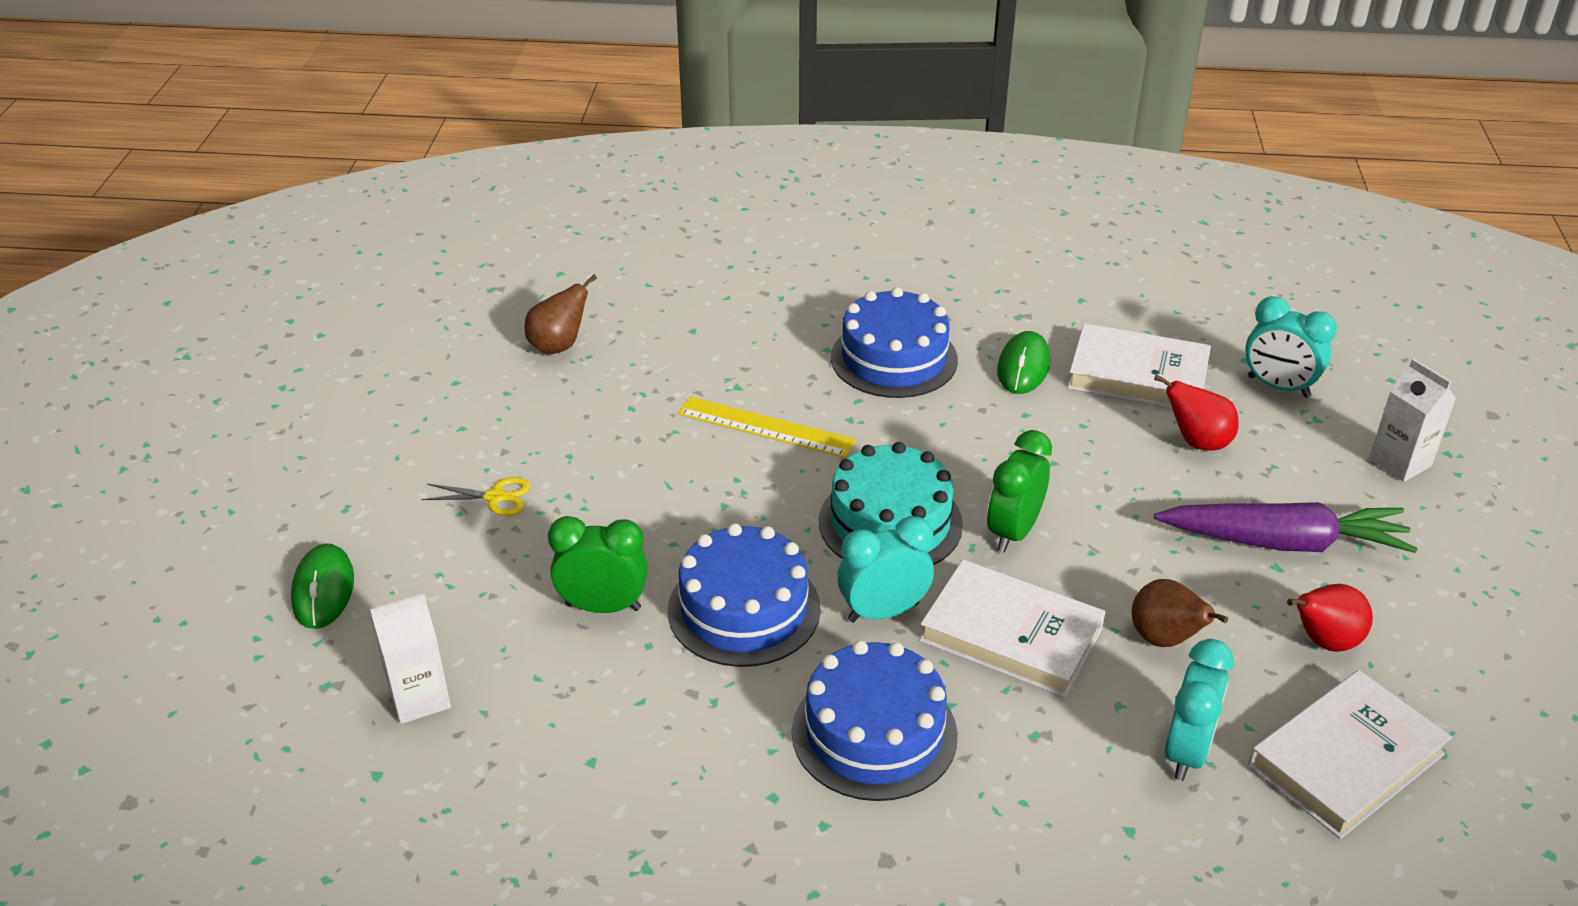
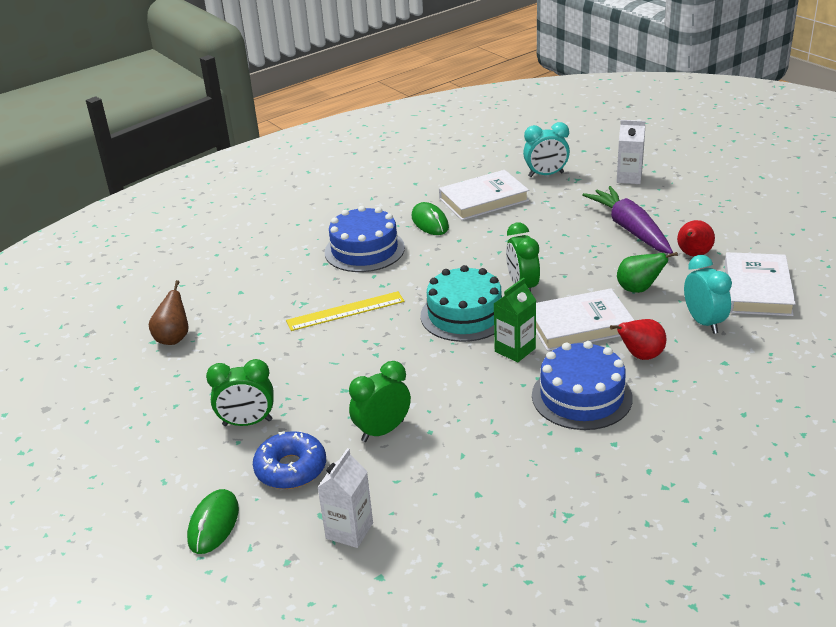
camera: 40 degrees left, 5 degrees down
(323, 590) = (213, 524): green mouse -> green mouse turned 60 degrees clockwise
(463, 582) = (291, 469): none -> blue donut
(495, 497) = (247, 423): yellow scissors -> green clock
(744, 609) = (452, 388): blue cake -> none
(883, 612) = (515, 350): turquoise clock -> green carton
(1165, 639) = (638, 289): brown pear -> green pear
(1197, 442) = (545, 212): red pear -> red pear (640, 356)
(1284, 542) = (630, 229): purple carrot -> purple carrot turned 75 degrees counterclockwise

